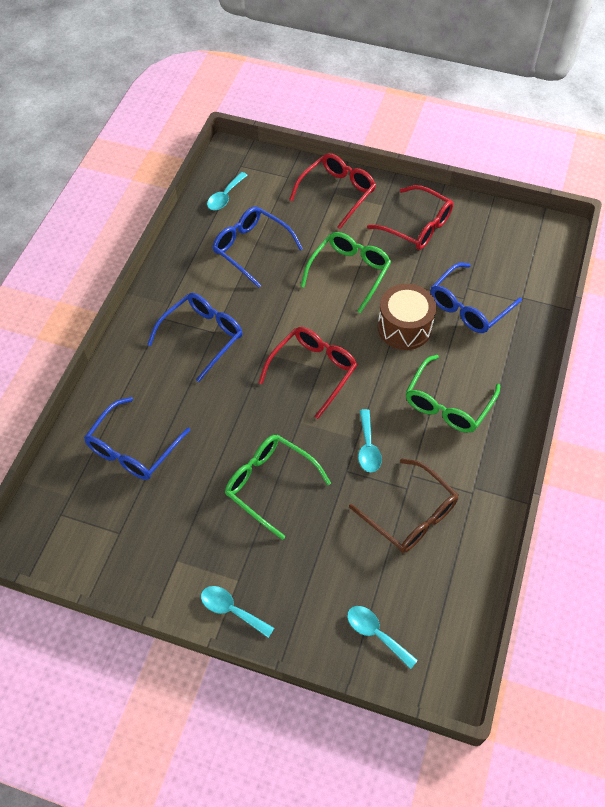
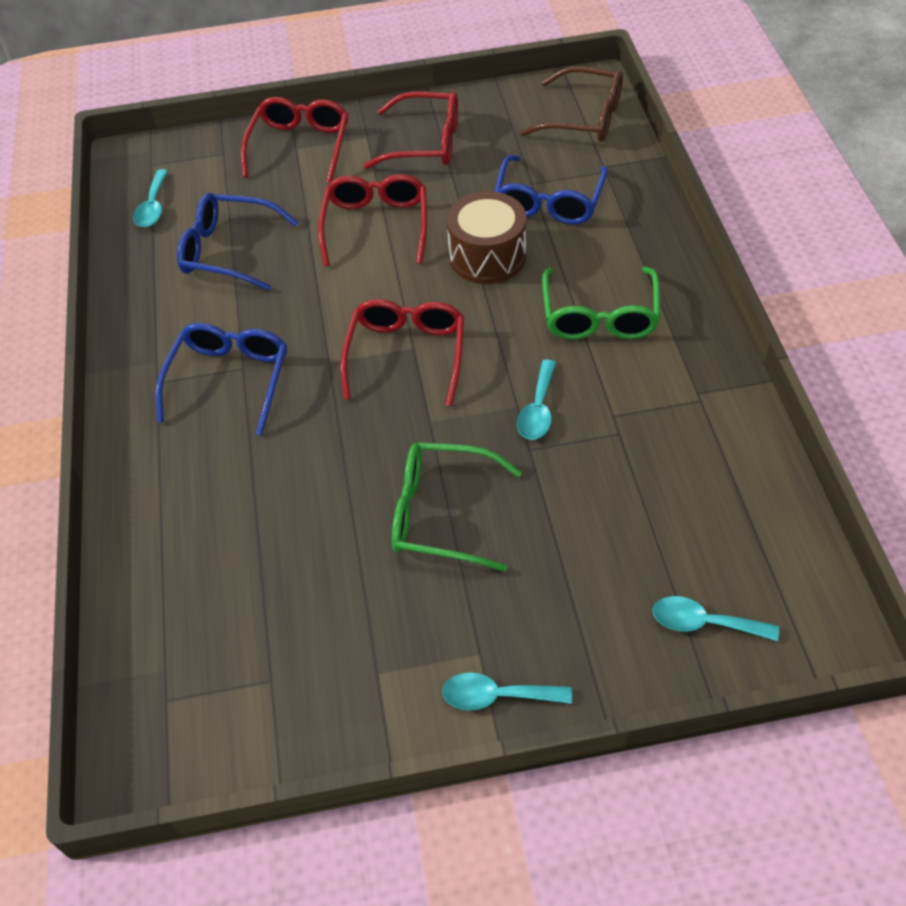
camera: 25 degrees left, 5 degrees down
(133, 449) = (221, 561): blue glasses -> none
(349, 273) = (376, 226): green glasses -> red glasses
(368, 447) = (538, 409): turquoise spoon -> turquoise spoon turned 45 degrees clockwise
(410, 515) = (645, 461): brown glasses -> brown glasses (584, 118)

